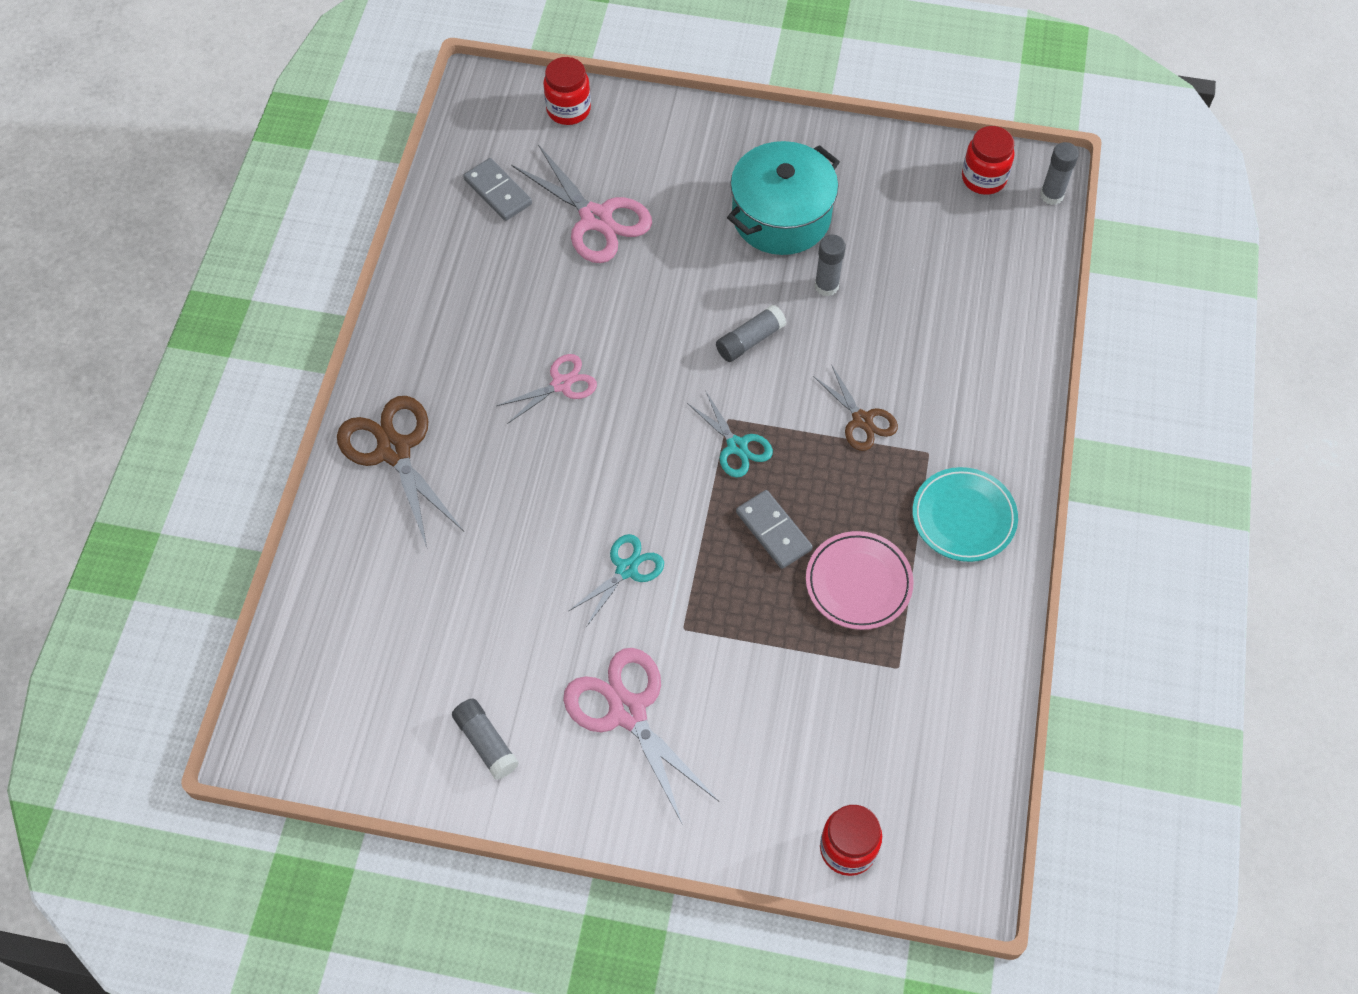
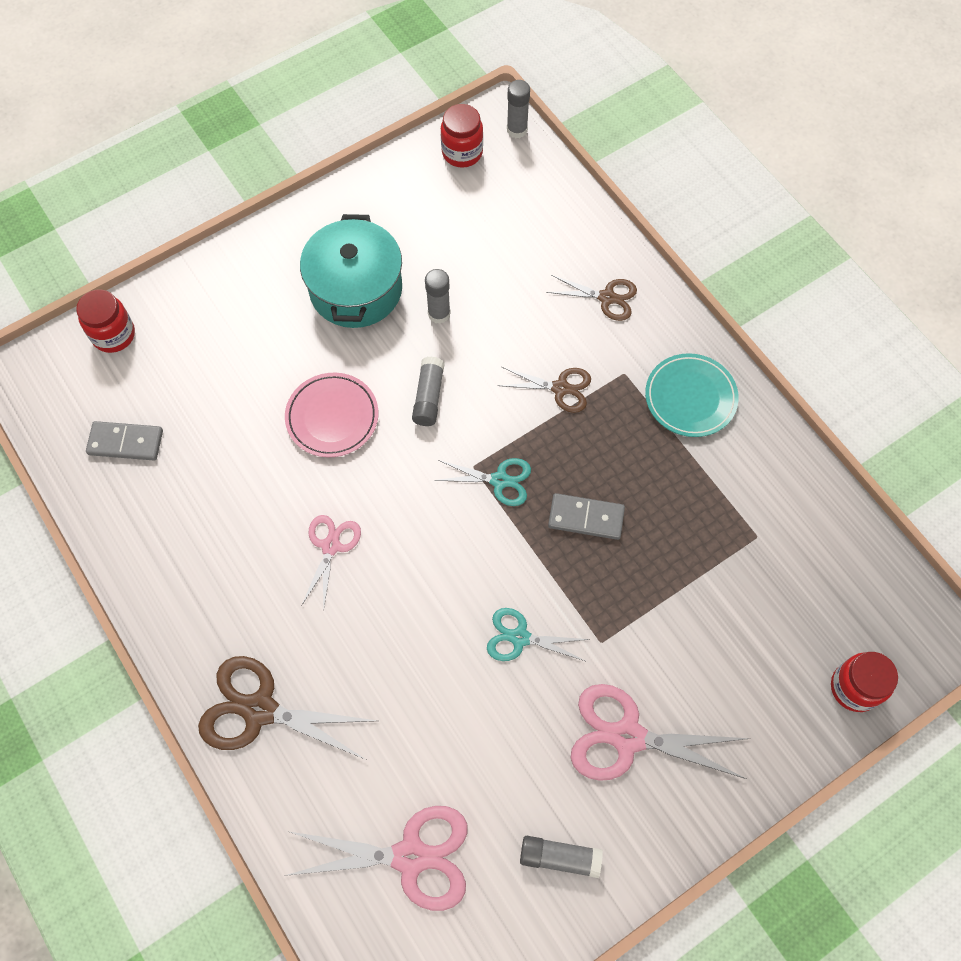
camera: 45 degrees left, 5 degrees up
(596, 219) = (224, 401): pink scissors -> pink scissors (410, 856)
(626, 569) = (520, 637): turquoise scissors -> turquoise scissors turned 75 degrees counterclockwise
(858, 583) = (675, 502): pink plate -> pink plate (332, 417)
(980, 384) = (607, 297): none -> brown scissors

